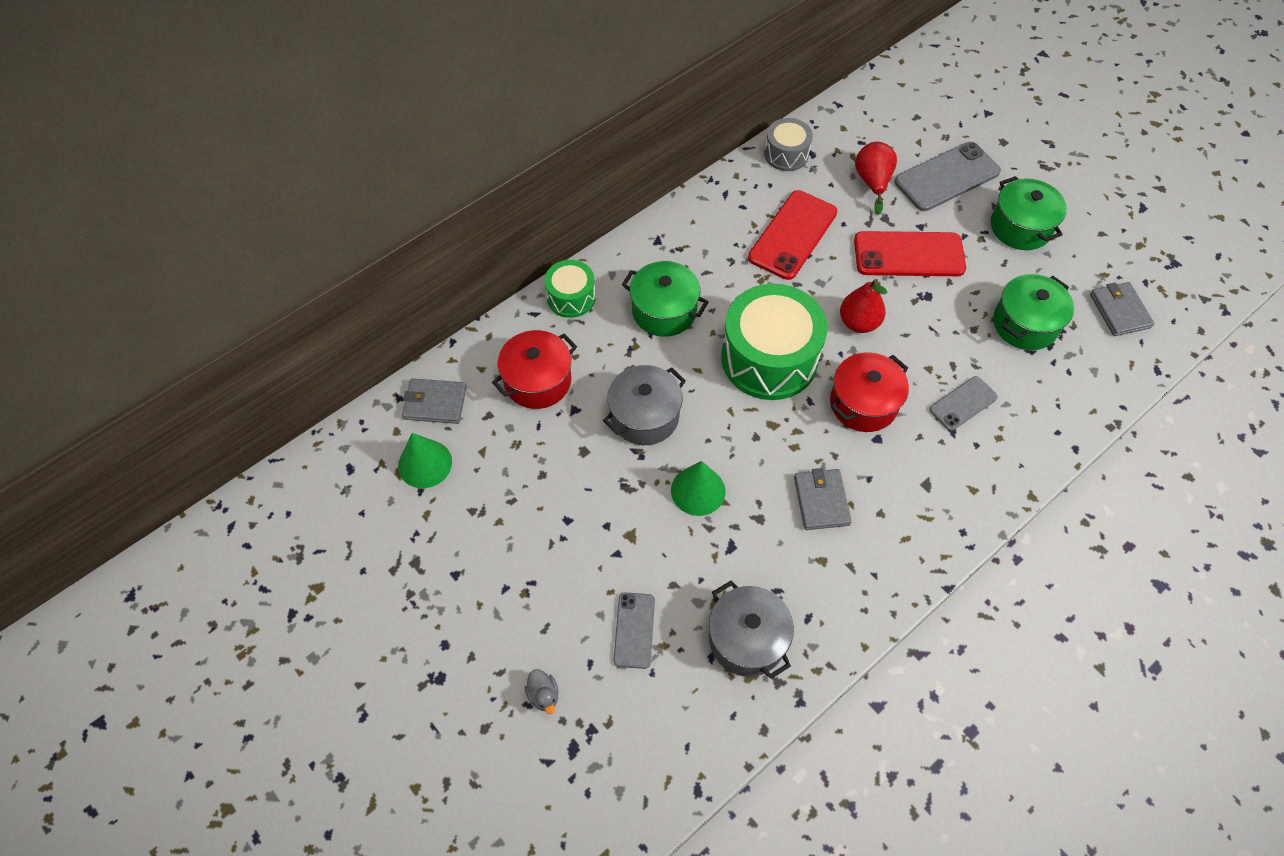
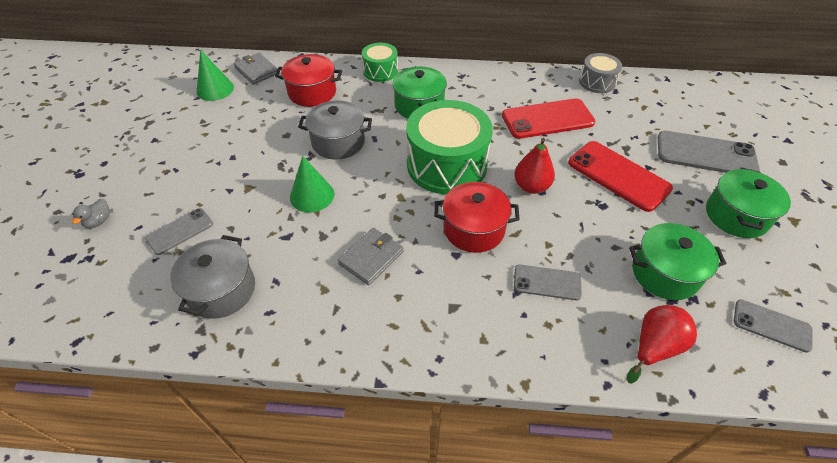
camera: 45 degrees right, 10 degrees down
(872, 182) = (641, 126): red pear -> red pear (654, 347)
(1119, 311) = (771, 325): grey wallet -> grey phone

